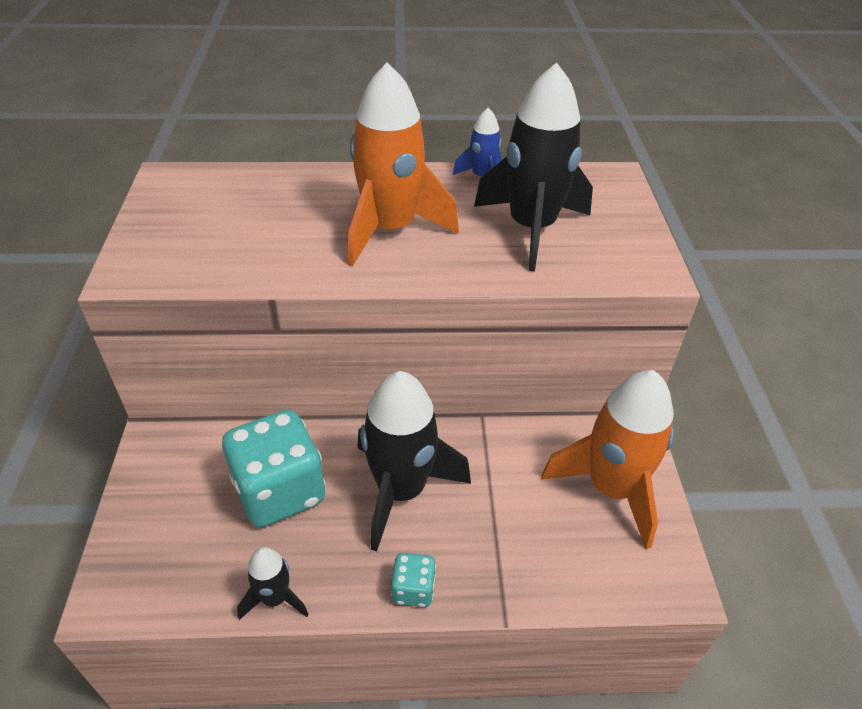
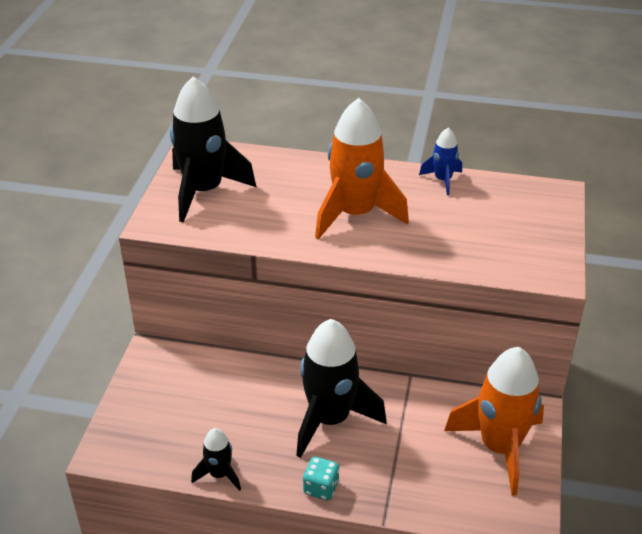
camera: 15 degrees right, 5 degrees down
(279, 491) = (237, 404): turquoise dice -> none
(531, 228) = (468, 228): black rocket -> black rocket (204, 191)

